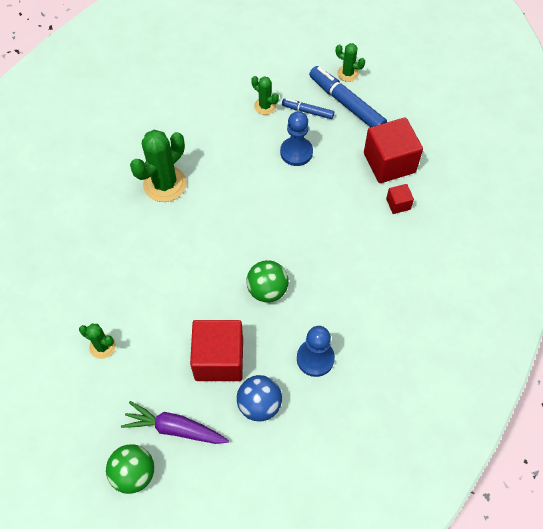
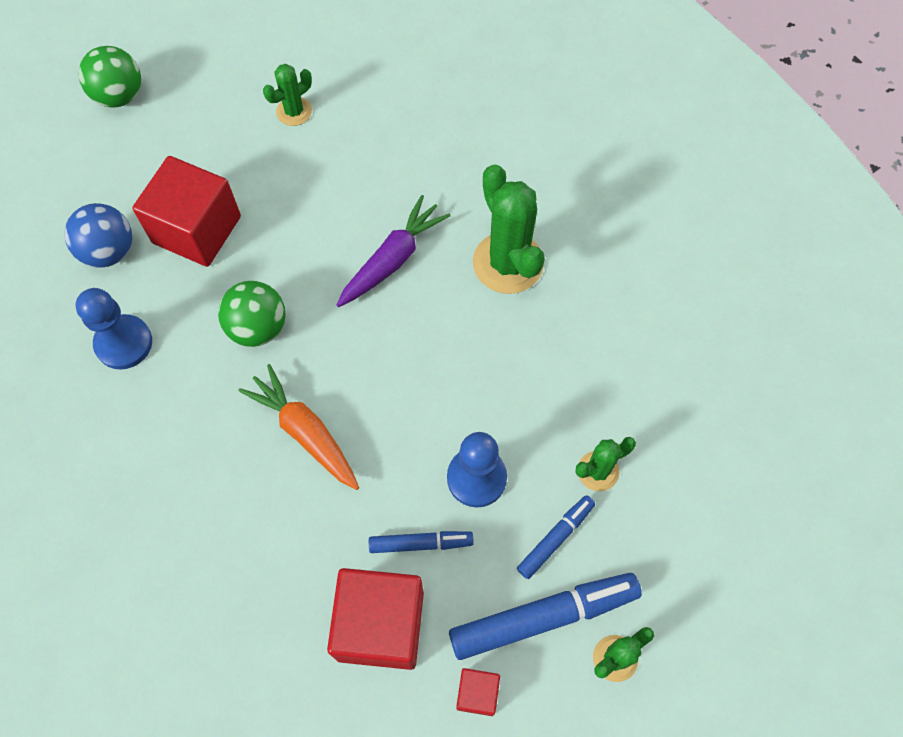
camera: 115 degrees right, 5 degrees up
(175, 428) = (142, 151): purple carrot -> purple carrot (392, 259)
(315, 237) = (305, 432): none -> orange carrot
(342, 162) = (421, 543): none -> blue marker
(398, 204) = (293, 593): red cube -> red cube (477, 693)

